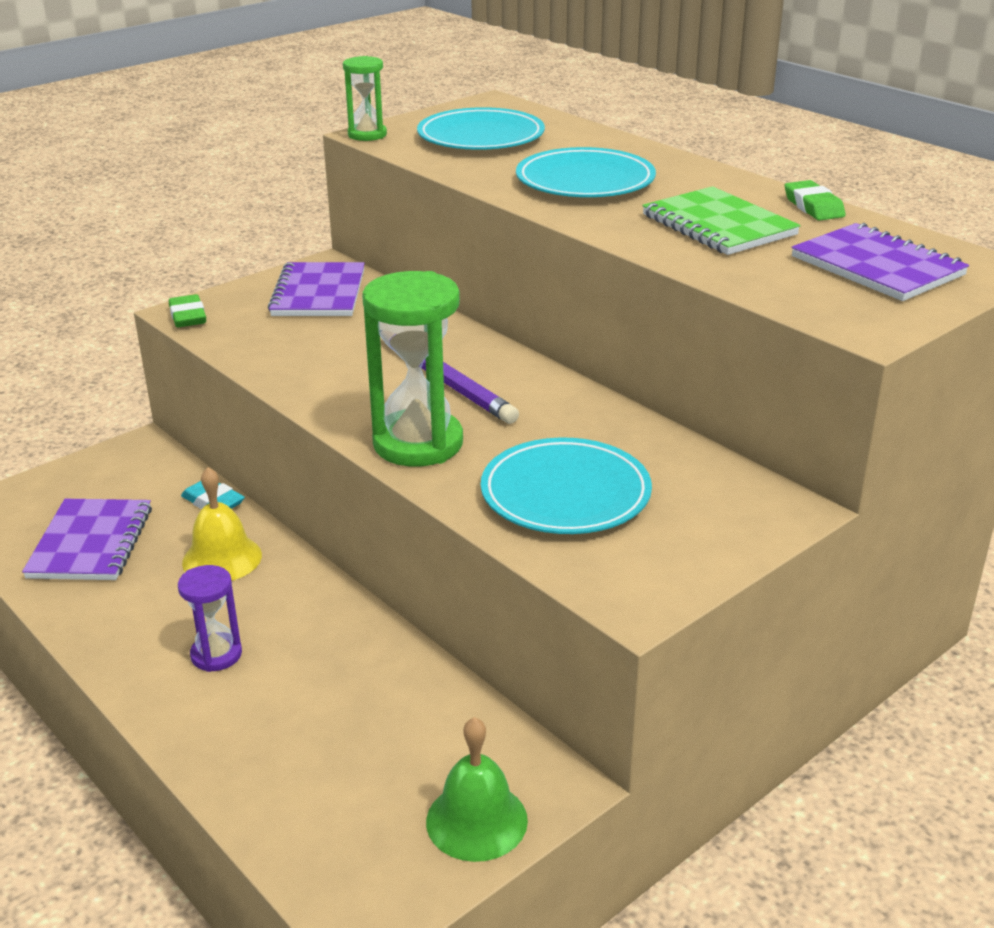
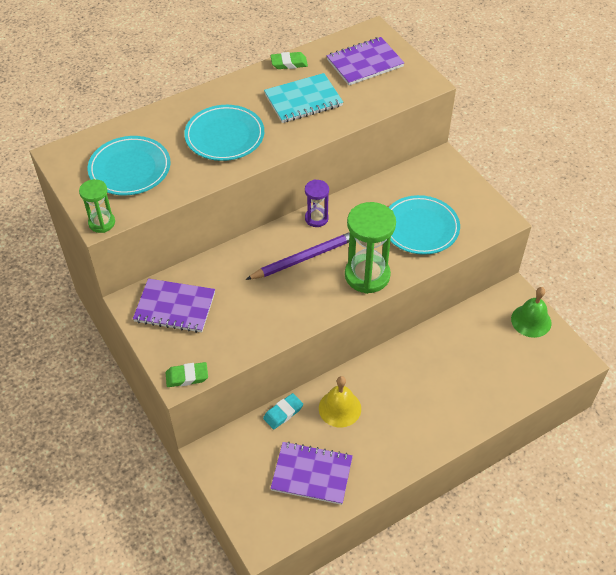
camera: 80 degrees left, 20 degrees up
(216, 655) = (419, 410): purple hourglass -> purple hourglass (316, 218)
(718, 225) = (303, 100): green notebook -> turquoise notebook

